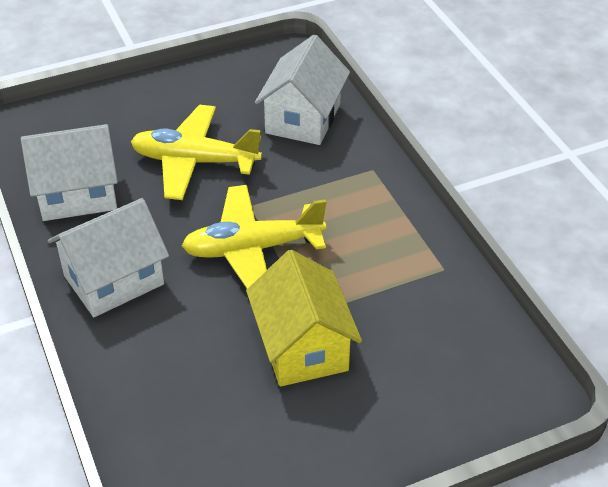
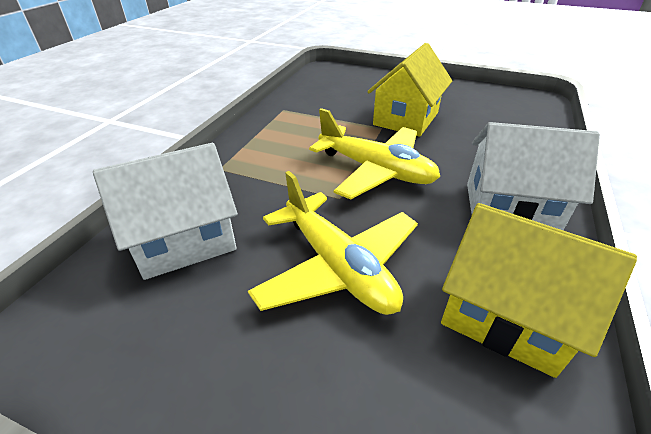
camera: 135 degrees left, 5 degrees down
(77, 195) = (505, 315): white house -> yellow house

